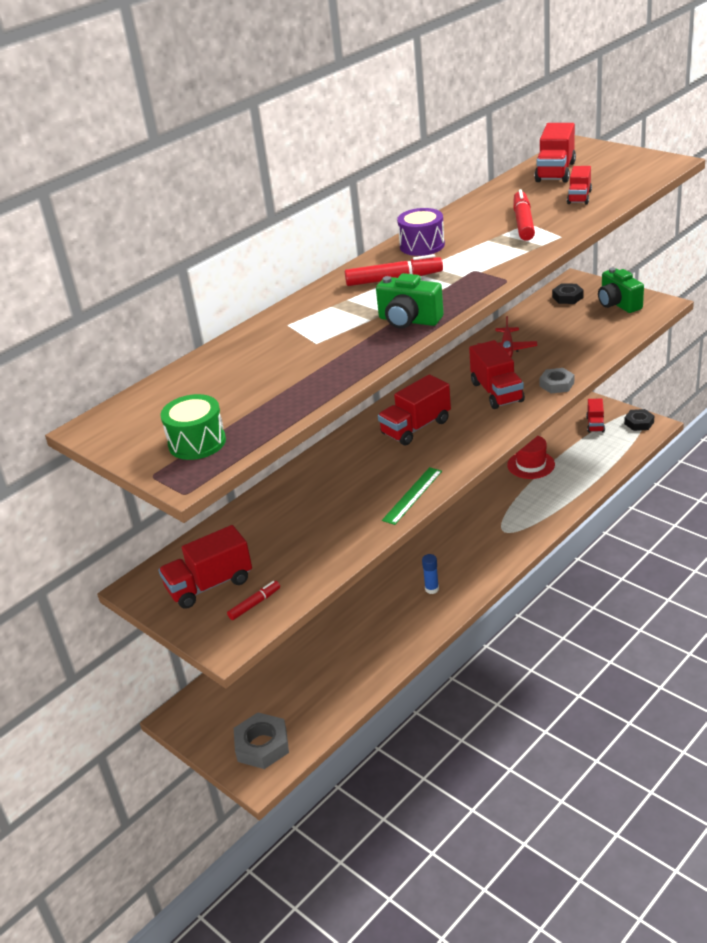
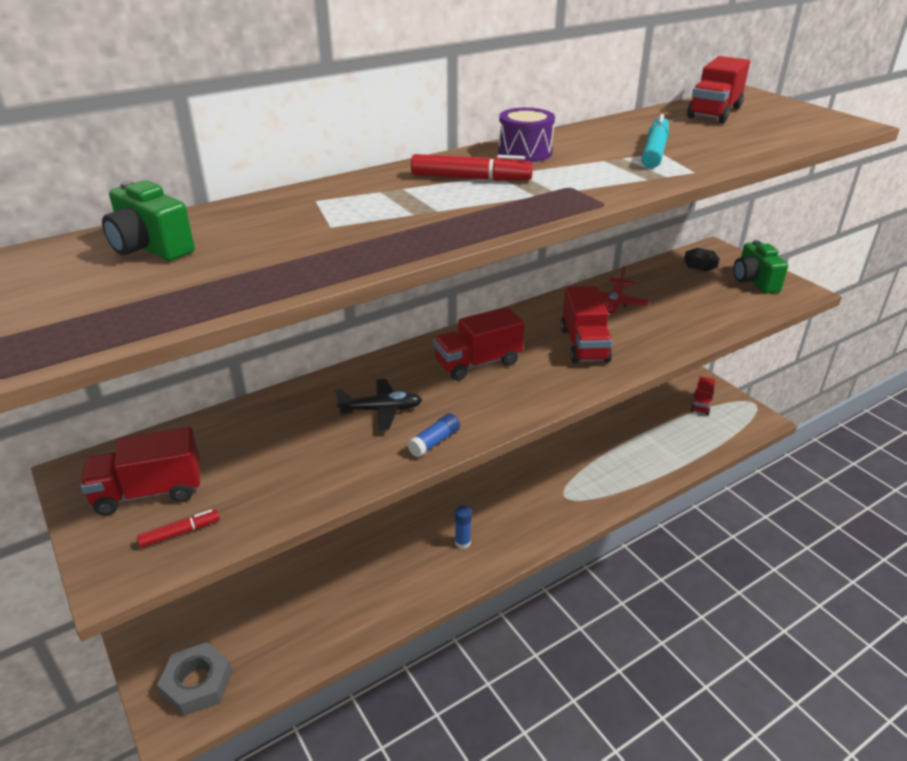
camera: 10 degrees right, 0 degrees up
(197, 442) = (85, 311): green drum -> none
(356, 482) = (381, 410): none -> black plane
(409, 320) = (457, 224): green camera -> green camera (151, 248)
(412, 495) = (434, 442): green ruler -> blue glue stick
(523, 222) = (654, 151): red marker -> turquoise marker
(531, 465) = (619, 430): red hat -> none
(557, 384) = (655, 352): grey nut -> none
(579, 197) = (732, 139): red truck -> none
(639, 423) = (748, 414): black nut -> none

